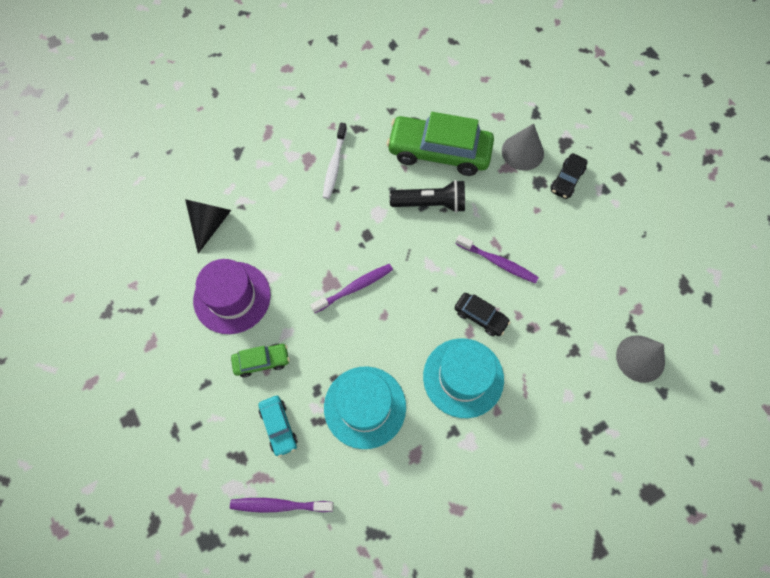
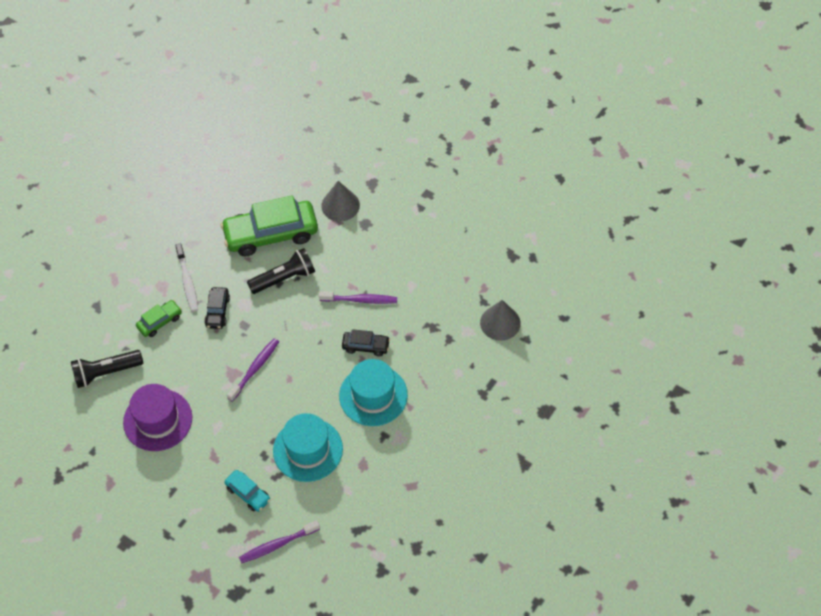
camera: 25 degrees left, 10 degrees down
(210, 223) = (106, 373): black cone -> black flashlight
(262, 361) = (209, 455): green car -> green car (160, 321)
(567, 180) = (386, 213): black car -> black car (217, 311)

